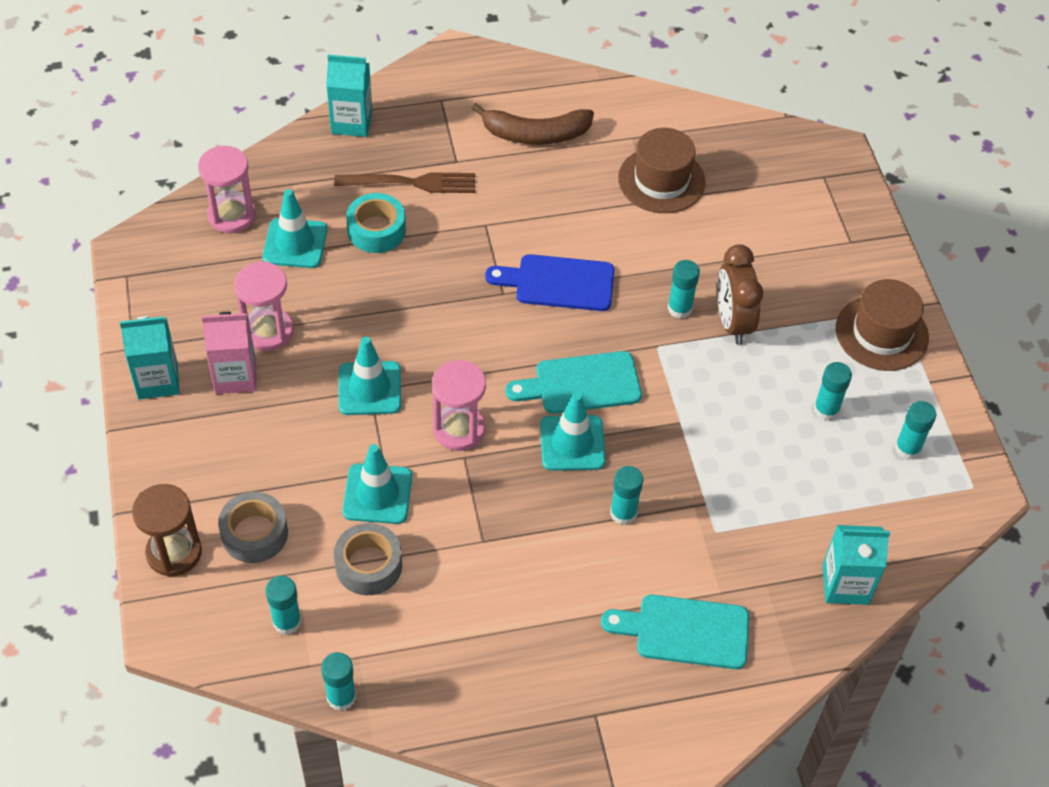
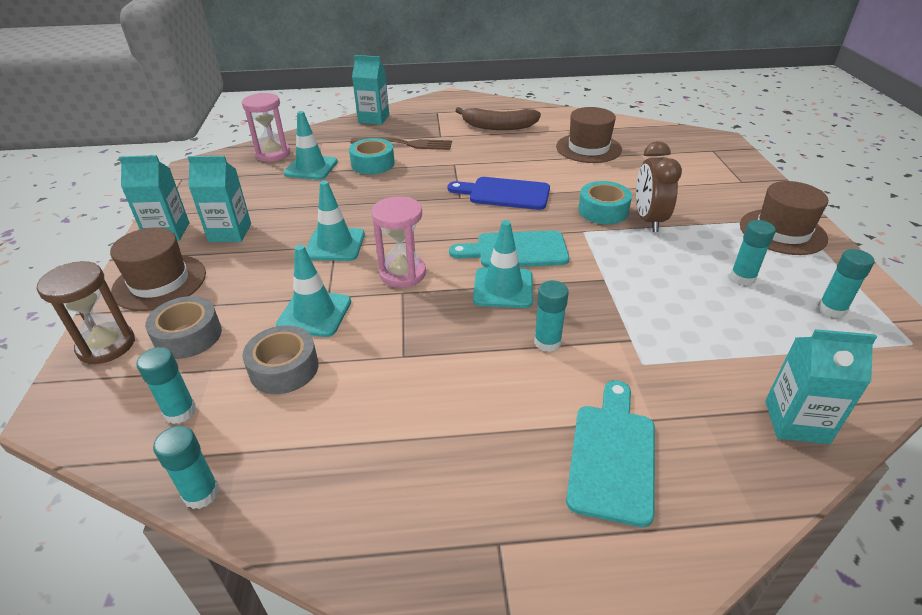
camera: 10 degrees right, 15 degrees down
(187, 462) = (159, 282): none -> brown hat
(235, 376) = (230, 232): pink carton -> turquoise carton
(268, 331) = (269, 209): pink hourglass -> none
(679, 308) = (603, 211): turquoise glue stick -> turquoise tape
(685, 631) = (612, 455): turquoise cutting board -> turquoise cutting board turned 90 degrees clockwise

